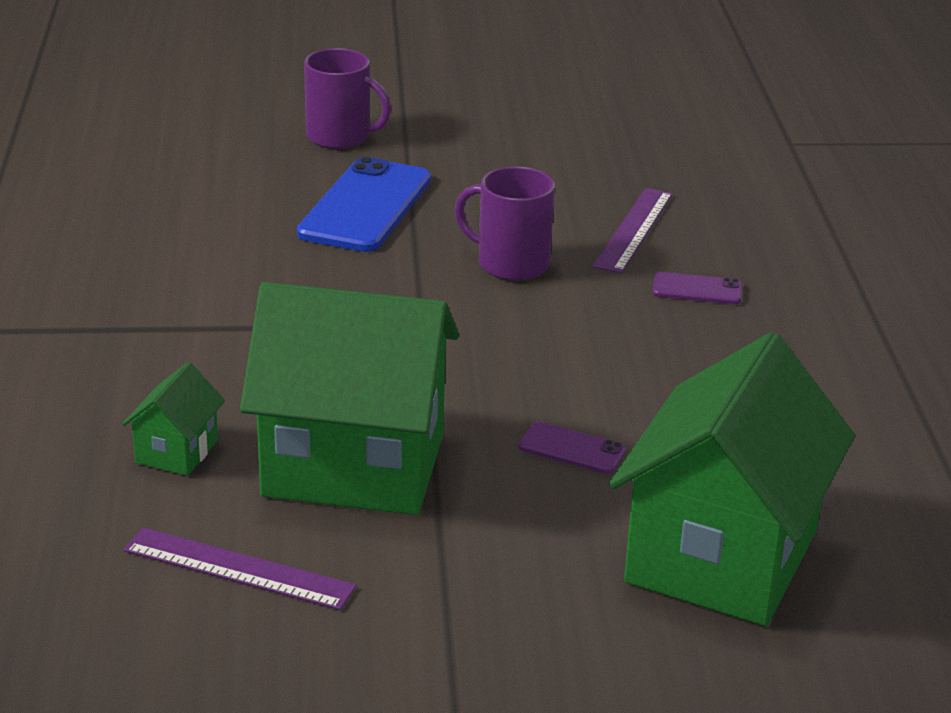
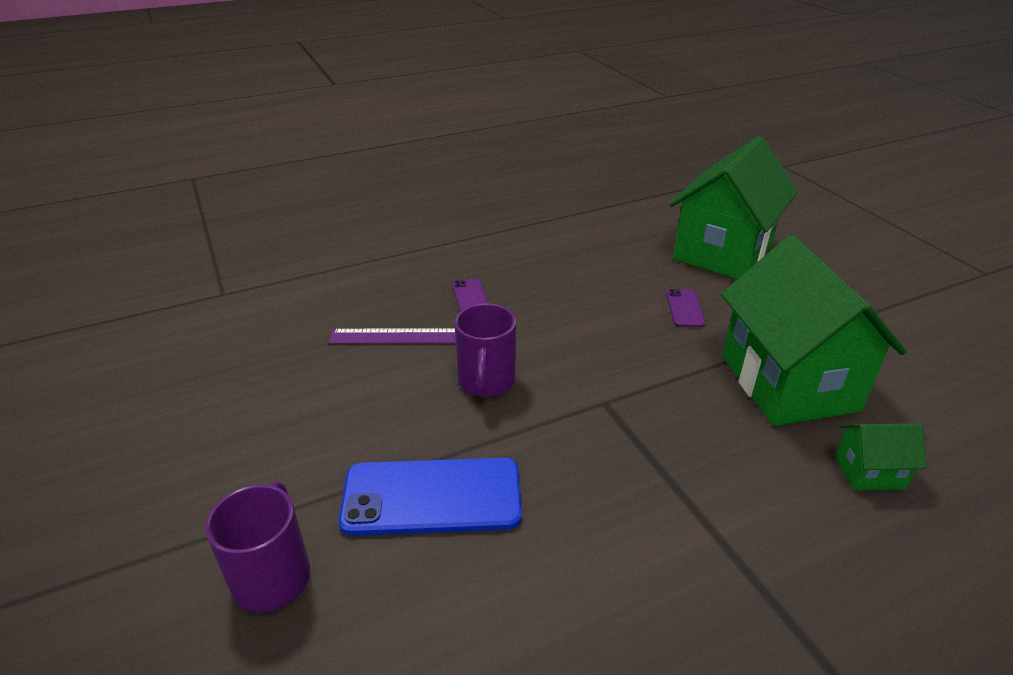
camera: 110 degrees left, 5 degrees up
(238, 569) = (926, 397): purple ruler -> none
(721, 556) = (723, 252): green house -> green house turned 60 degrees counterclockwise

